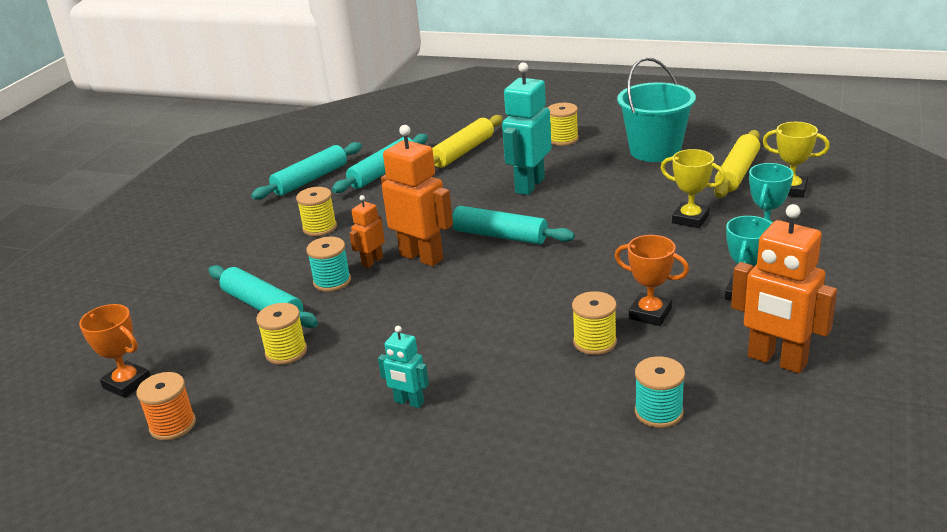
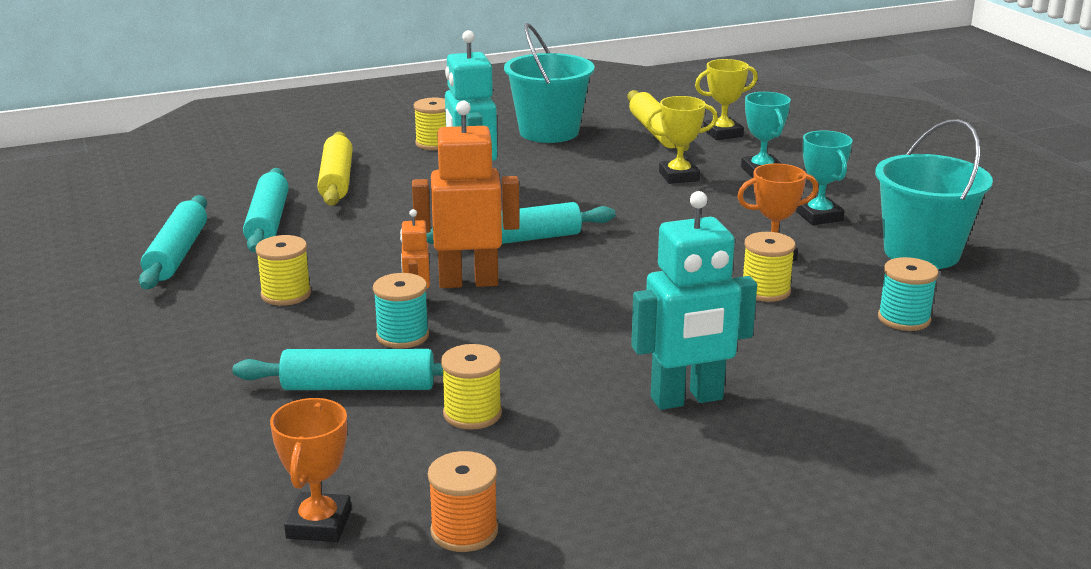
camera: 45 degrees left, 5 degrees down
(127, 383) = (319, 524): orange trophy -> orange trophy turned 75 degrees counterclockwise
(409, 402) = (687, 399): turquoise robot -> turquoise robot, size x1.91
(776, 360) = (921, 253): orange robot -> turquoise bucket

